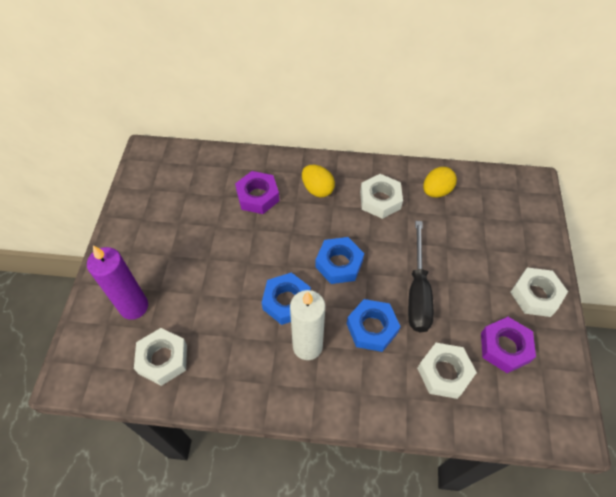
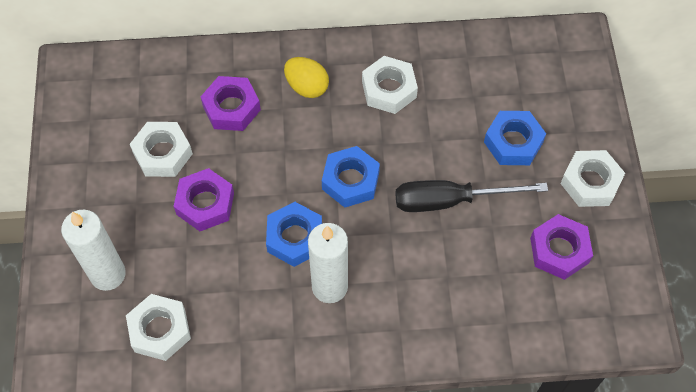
camera: 10 degrees left, 5 degrees up
(134, 307) = (108, 274): purple candle -> white candle
(222, 264) = (205, 204): none -> purple nut
(372, 328) = (402, 253): blue nut -> blue nut (513, 142)
(417, 292) = (451, 200): black screwdriver -> black screwdriver turned 90 degrees clockwise
(436, 191) = (458, 67): yellow egg -> none
(444, 373) = (493, 291): white nut -> white nut (162, 153)

